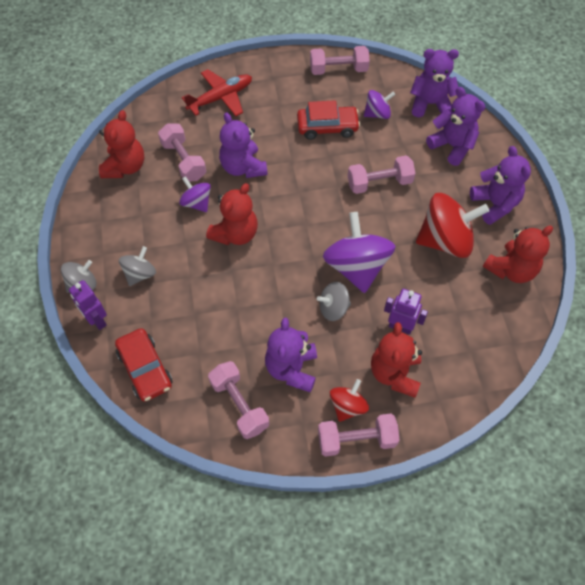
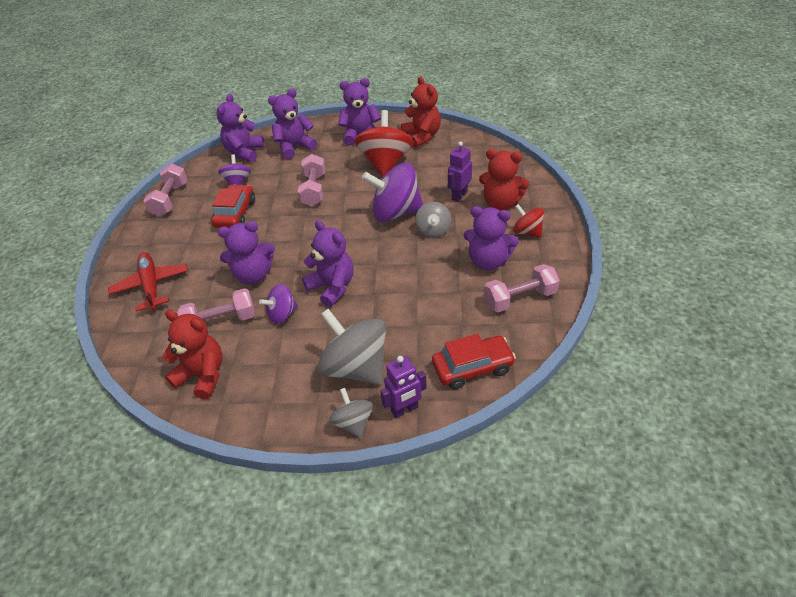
camera: 75 degrees left, 15 degrees down
(140, 274) = (356, 367): grey spinning top -> grey spinning top, size x1.86
(235, 234) = (332, 287): red teddy bear -> purple teddy bear
(356, 439) = (557, 230): pink dumbbell -> none

